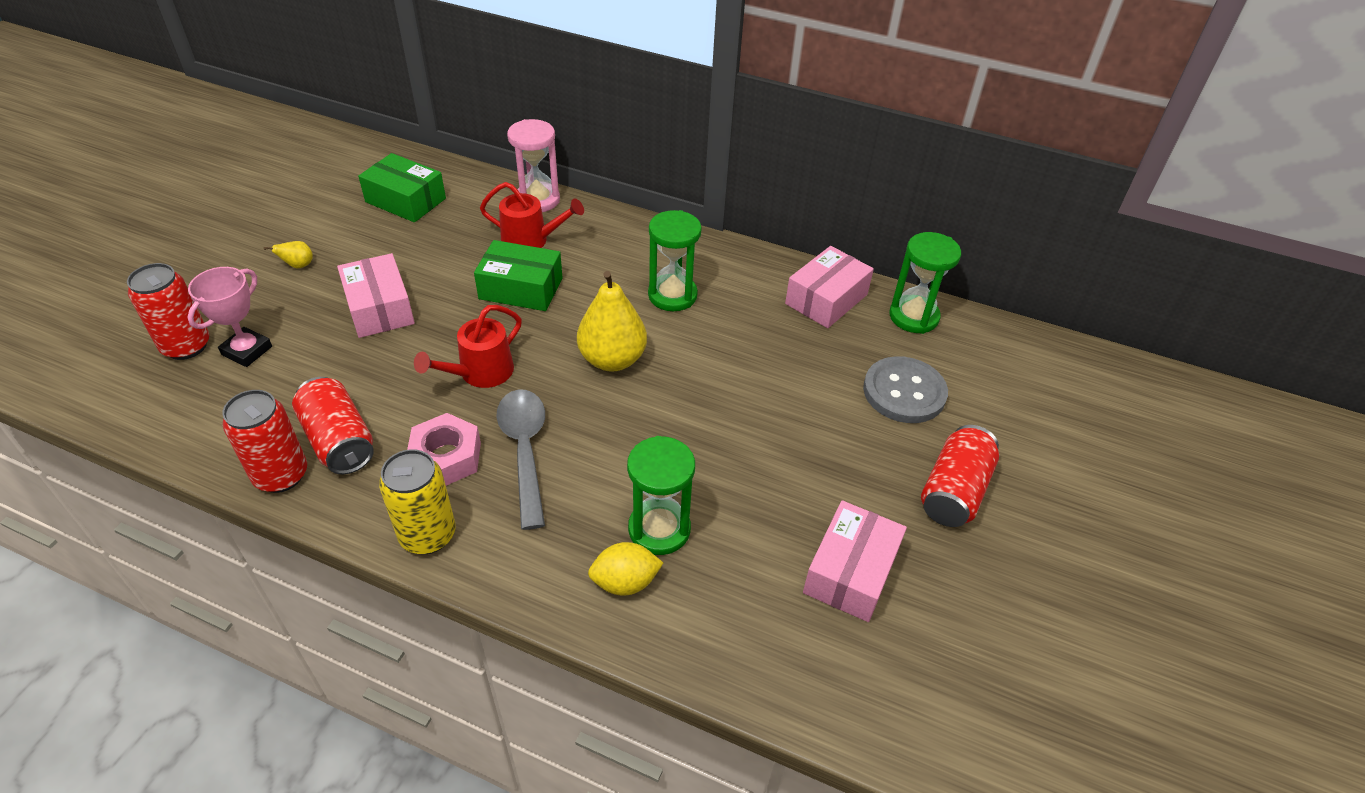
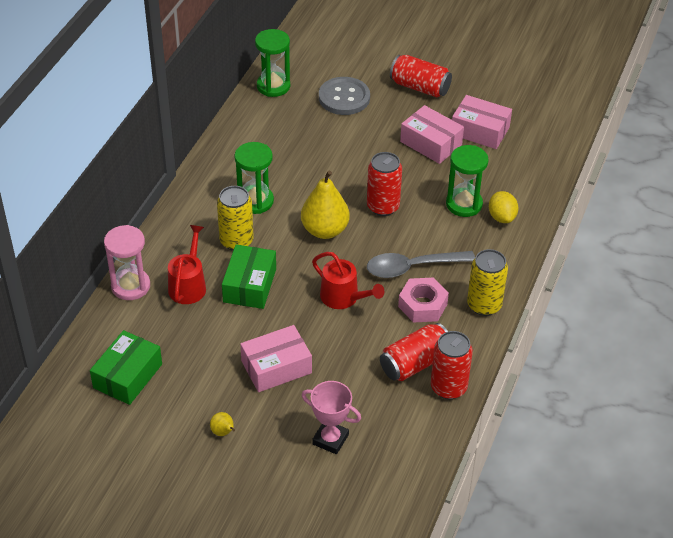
camera: 90 degrees left, 0 degrees up
(186, 346) = (328, 481): red can -> red can (383, 207)
(600, 278) = (236, 241): none -> yellow can
(826, 299) = (257, 124): pink box -> pink box (431, 143)

